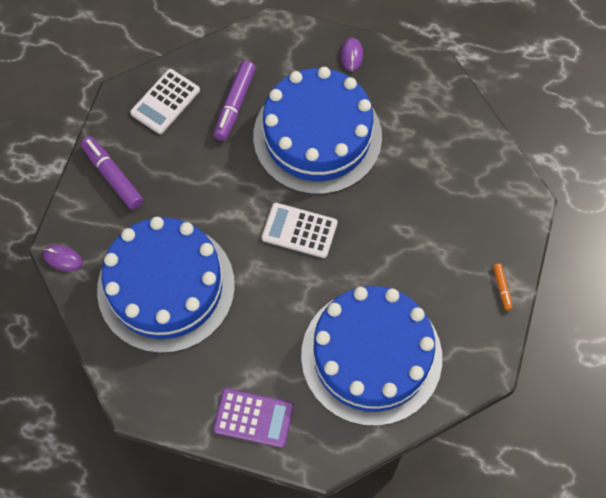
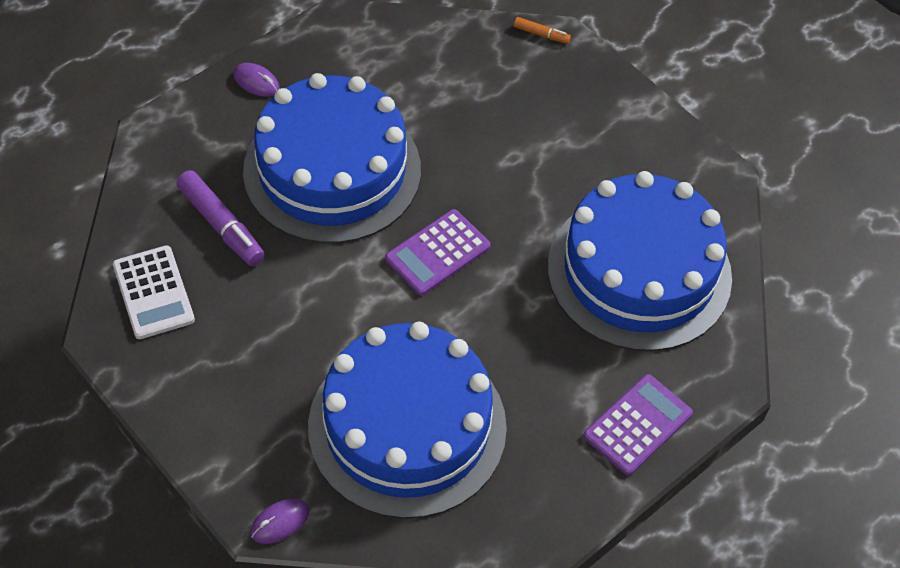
camera: 60 degrees left, 10 degrees down
(113, 176) = (209, 404): purple marker -> none
(299, 230) = (437, 253): white calculator -> purple calculator
(502, 288) = (641, 115): orange marker -> orange marker (541, 34)

